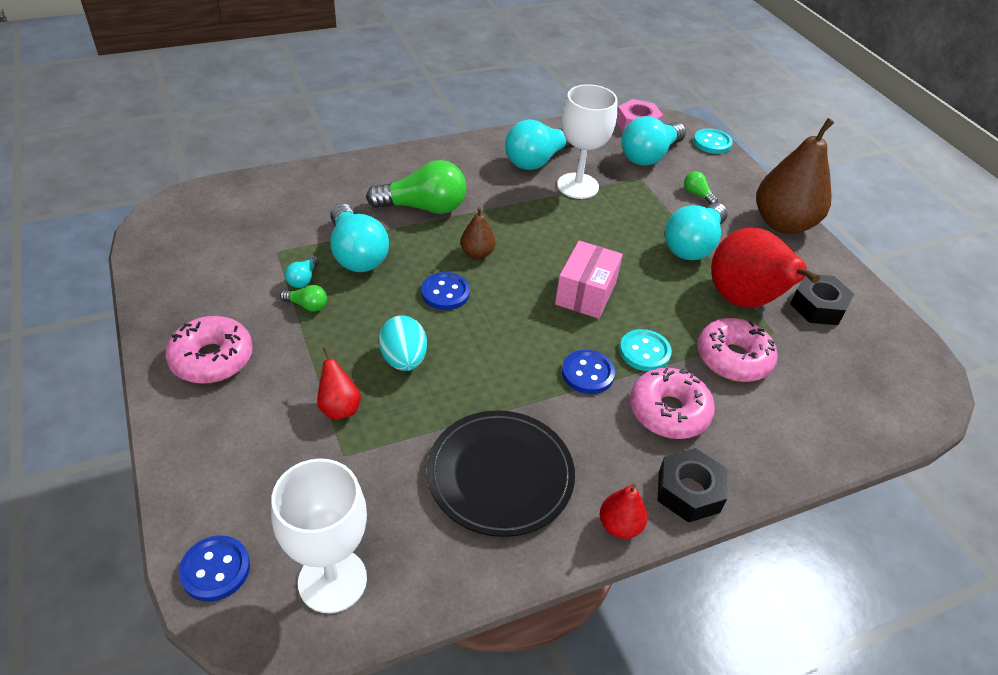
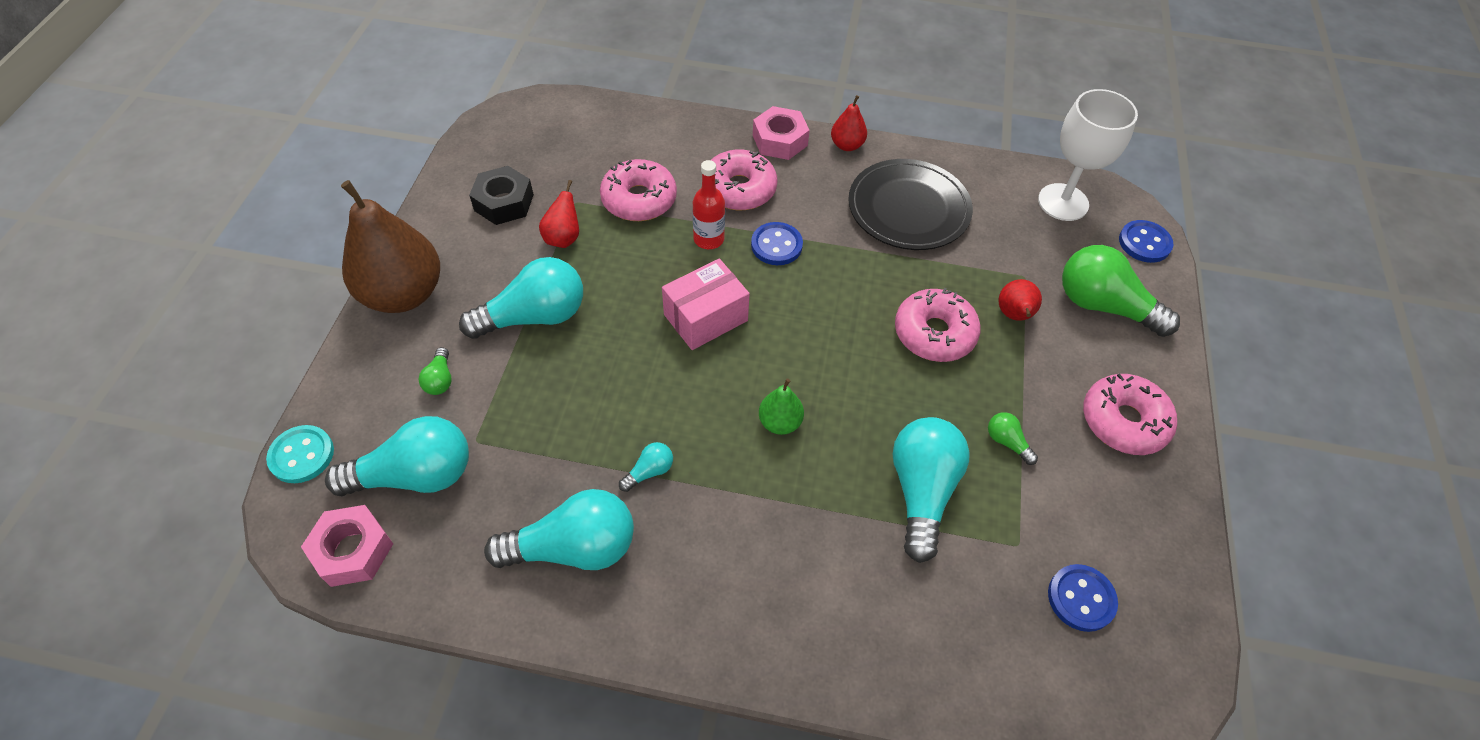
camera: 145 degrees left, 10 degrees up
(303, 279) = (999, 482): turquoise light bulb -> turquoise light bulb (649, 471)
(403, 359) = (934, 333): turquoise egg -> pink donut
(423, 207) = (796, 532): green light bulb -> green light bulb (1104, 306)
(445, 293) = (850, 387): blue button -> blue button (1081, 598)
(477, 253) = (780, 422): brown pear -> green pear
(578, 186) = (568, 469): white goblet -> none
(644, 352) = (709, 239): turquoise button -> red bottle
(689, 491) = (780, 140): black nut -> pink nut
(744, 301) = (563, 238): red pear -> red pear, size x0.46

